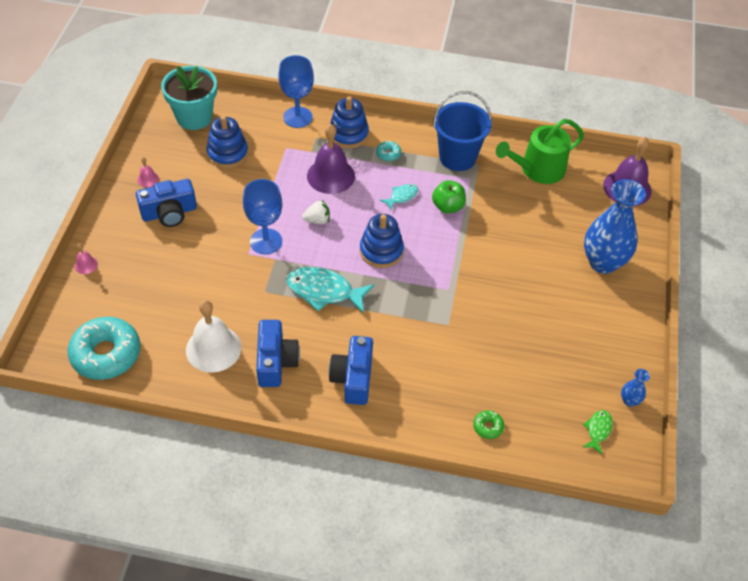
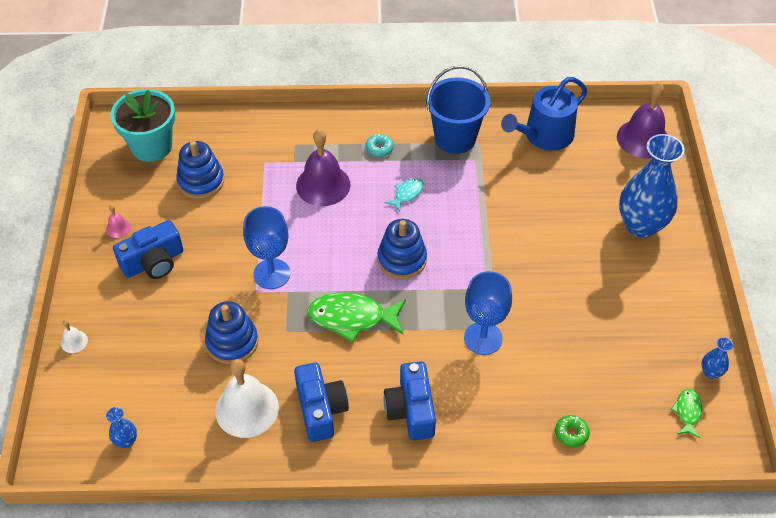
camera: 10 degrees left, 0 degrees up
(86, 265) = (74, 341): pink bell -> white bell
(106, 354) = (126, 441): turquoise donut -> blue vase
(297, 117) = (268, 125): blue goblet -> blue goblet (483, 338)
(317, 220) = (322, 238): white strawberry -> none
(324, 291) = (352, 318): turquoise fish -> green fish
(348, 134) = (329, 134): blue stacking toy -> blue stacking toy (232, 342)
(448, 206) = (460, 195): green apple -> none
(537, 169) = (544, 136): green watering can -> blue watering can

